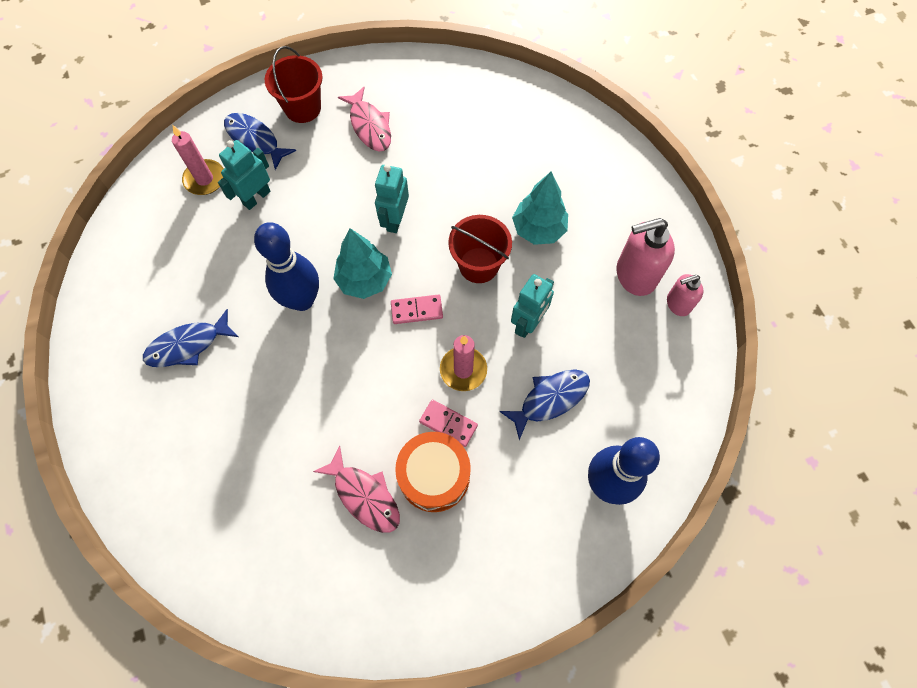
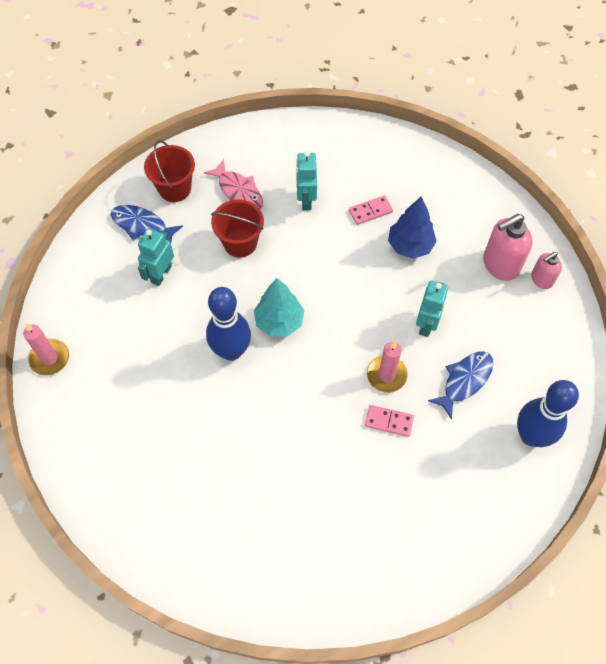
camera: 15 degrees left, 5 degrees down
(188, 345) = (145, 413): blue fish -> none
(205, 179) = (109, 269): pink candle -> pink candle (49, 358)
(364, 495) = (339, 497): pink fish -> none
(395, 220) = (287, 265): turquoise robot -> turquoise robot (306, 200)
(417, 310) = (331, 336): pink domino -> pink domino (370, 211)
(434, 476) = (391, 466): orange drum -> none
(478, 265) = (370, 286): red bucket -> red bucket (240, 243)
(538, 229) = (410, 245): turquoise tree -> blue tree

